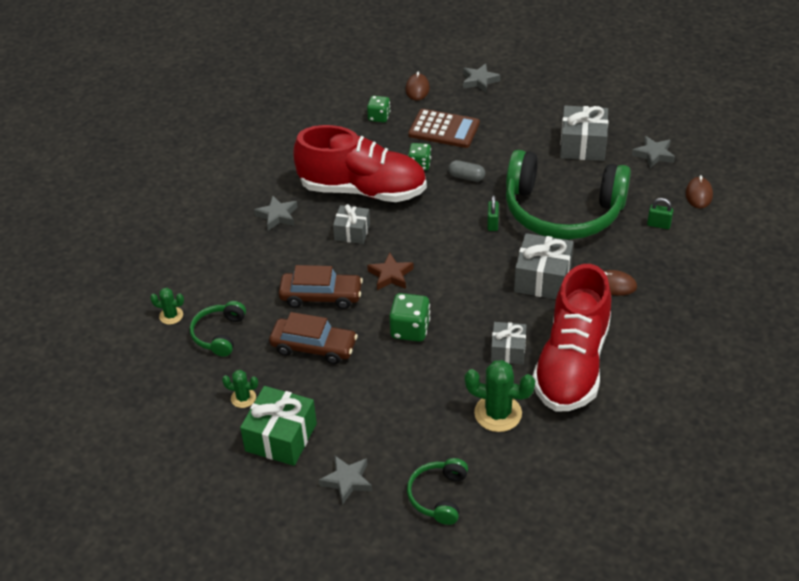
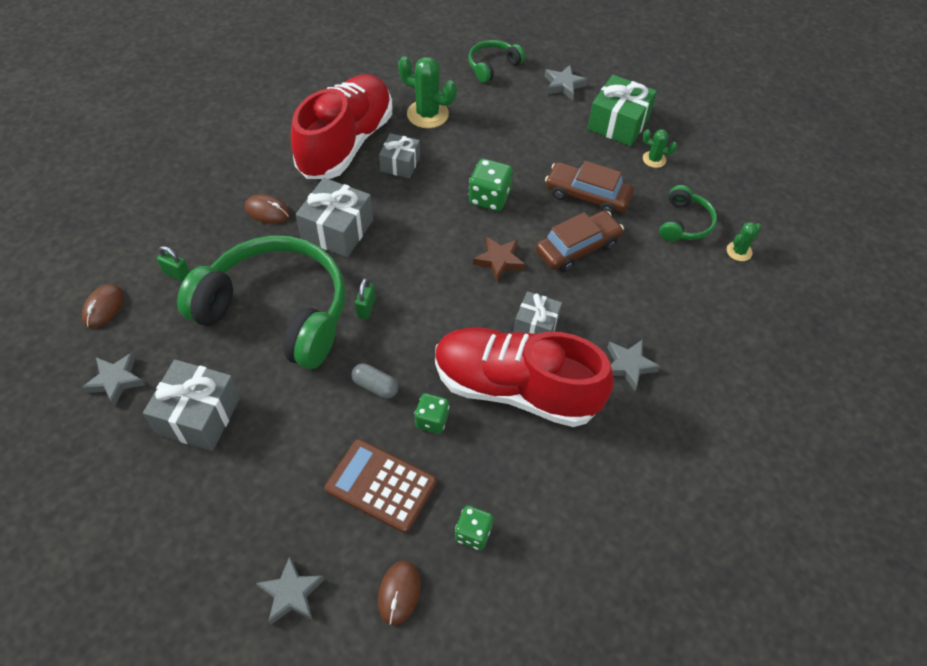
camera: 175 degrees left, 10 degrees up
(171, 316) = (739, 251): green cactus -> green cactus turned 60 degrees counterclockwise
(321, 296) = (577, 248): brown car -> brown car turned 135 degrees clockwise
(438, 496) = (492, 66): green headphones -> green headphones turned 150 degrees counterclockwise

